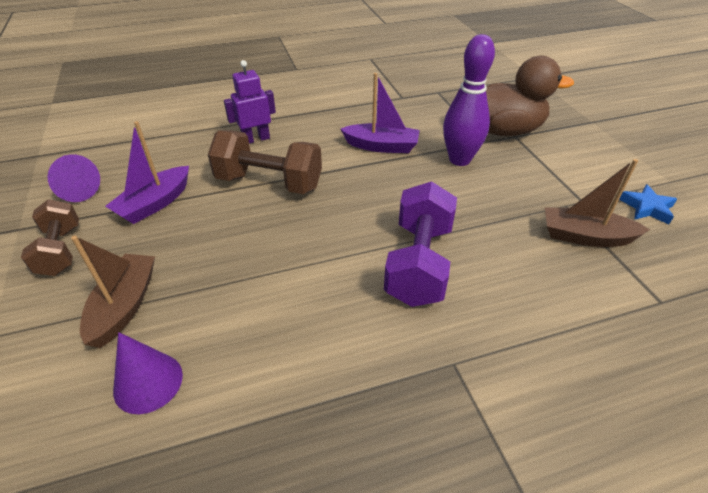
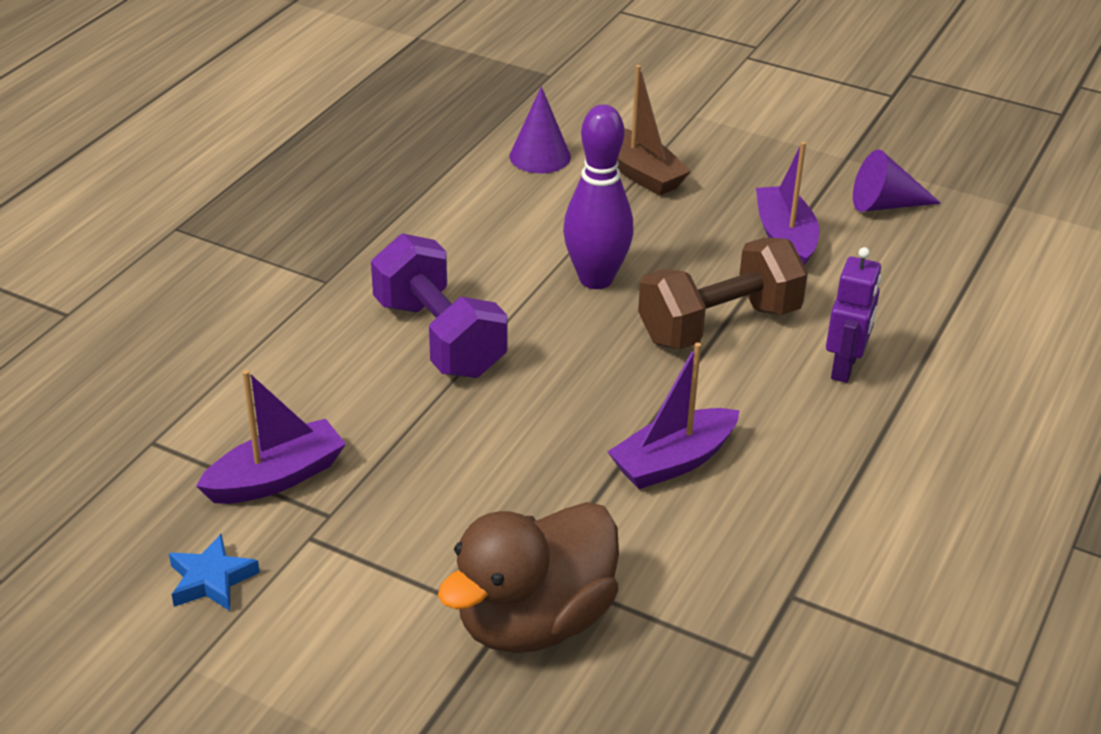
camera: 135 degrees right, 5 degrees down
(61, 251) = (772, 168): brown dumbbell -> none
(459, 160) = (540, 507): purple bowling pin -> purple bowling pin (596, 279)
(585, 237) = (276, 478): brown boat -> purple boat

